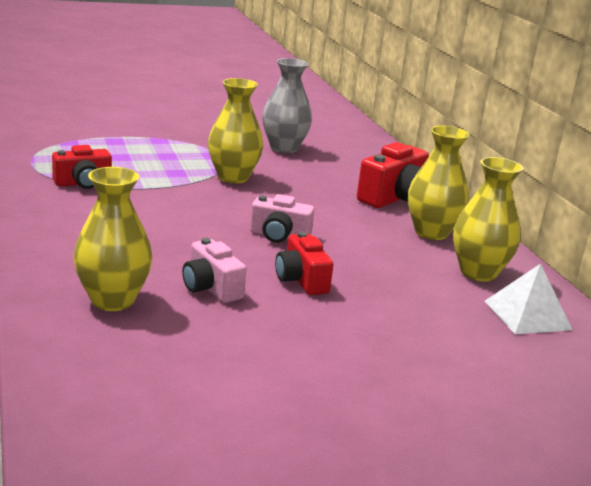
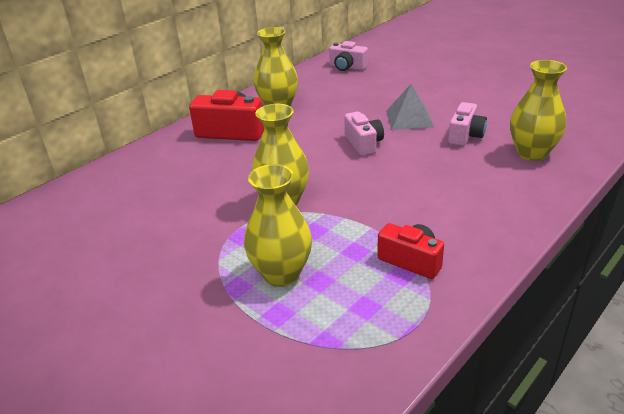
camera: 115 degrees left, 10 degrees up
(284, 148) = (167, 211): grey vase -> none
(301, 280) = (409, 119): red camera -> grey pyramid
(478, 272) = (316, 85): yellow vase -> yellow vase (281, 274)
(527, 315) = (347, 67): white pyramid -> pink camera

